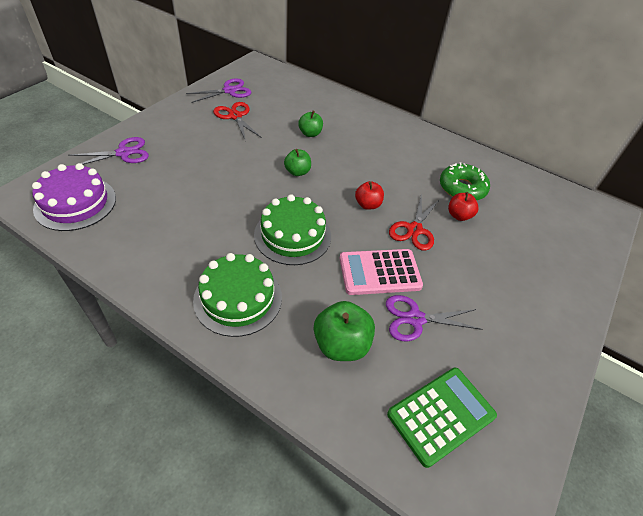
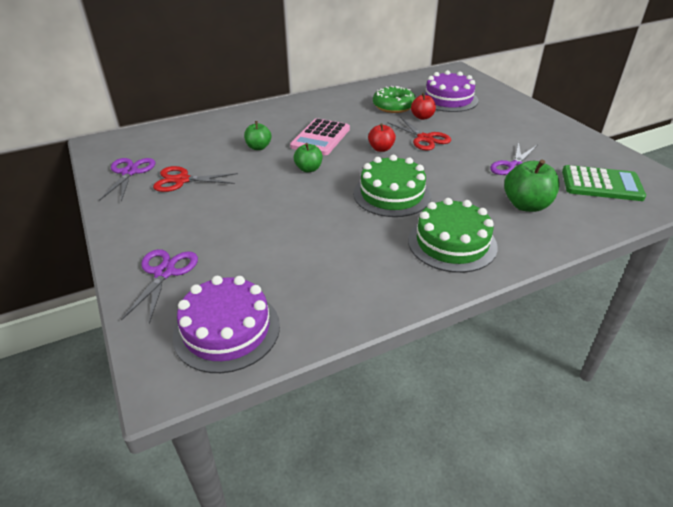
camera: 55 degrees left, 10 degrees down
(379, 272) = (461, 167): pink calculator -> pink calculator (321, 138)
(441, 415) = (601, 184): green calculator -> green calculator turned 105 degrees clockwise
(522, 225) = (448, 99): none -> purple cake

